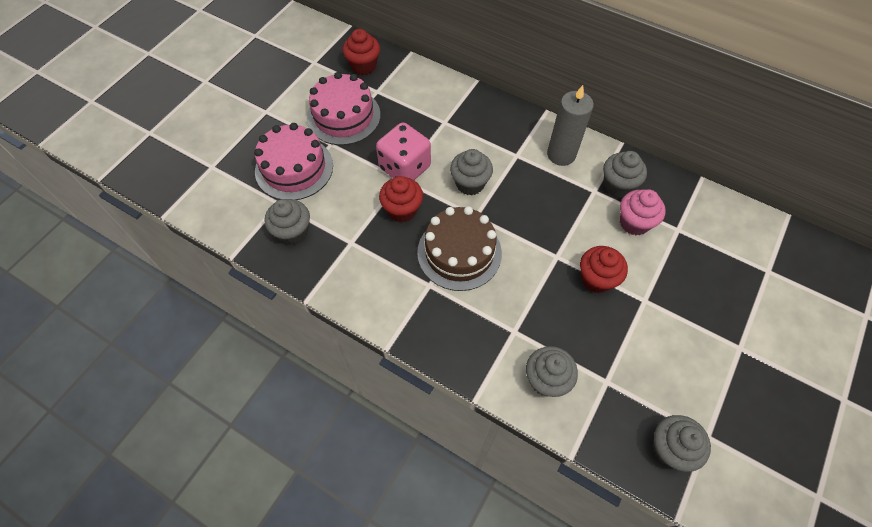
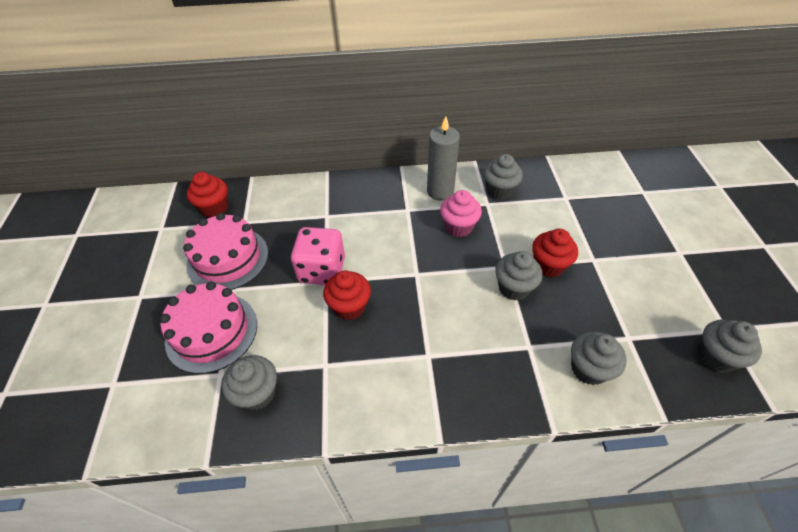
camera: 35 degrees left, 10 degrees down
(459, 252) = (429, 312): brown cake -> none
(470, 183) = (389, 251): grey cupcake -> grey cupcake (513, 288)
(634, 223) = (534, 210): pink cupcake -> pink cupcake (458, 227)

